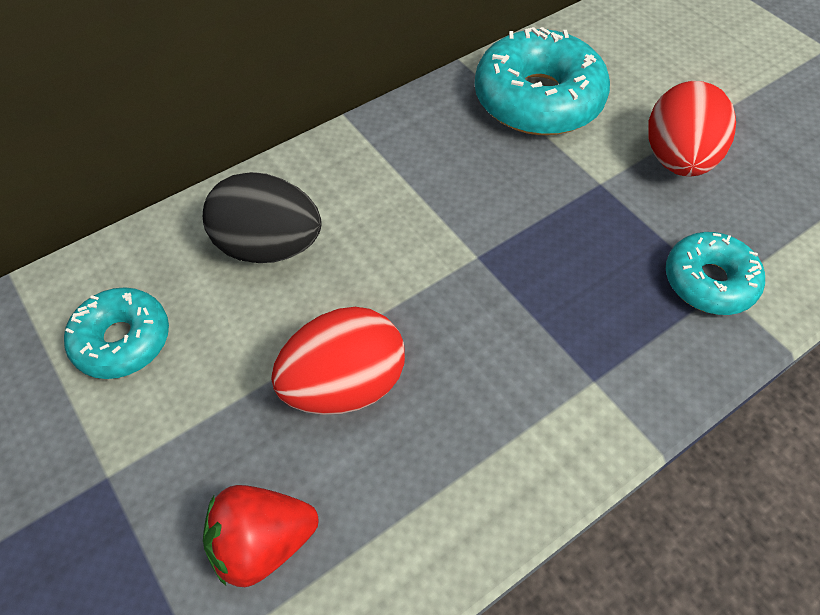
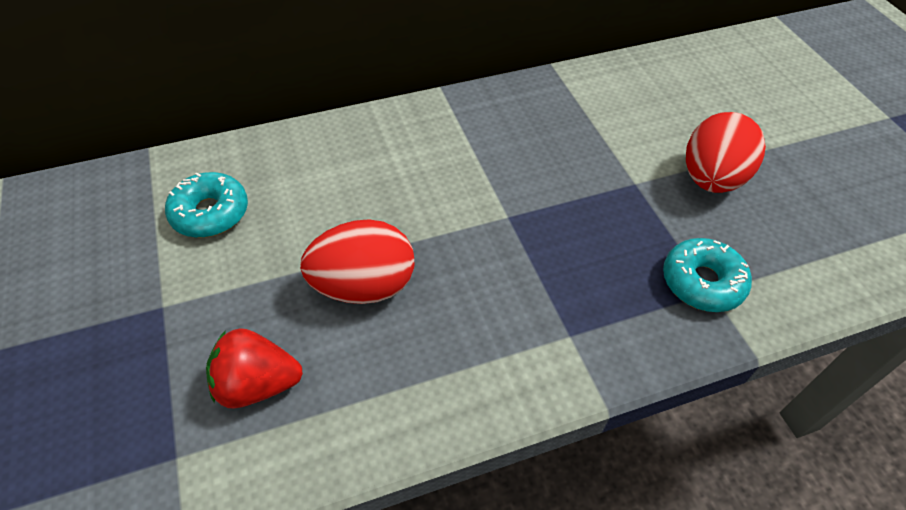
camera: 15 degrees right, 5 degrees down
(269, 246) = (344, 171): black egg -> none
(538, 99) = (605, 107): turquoise donut -> none

